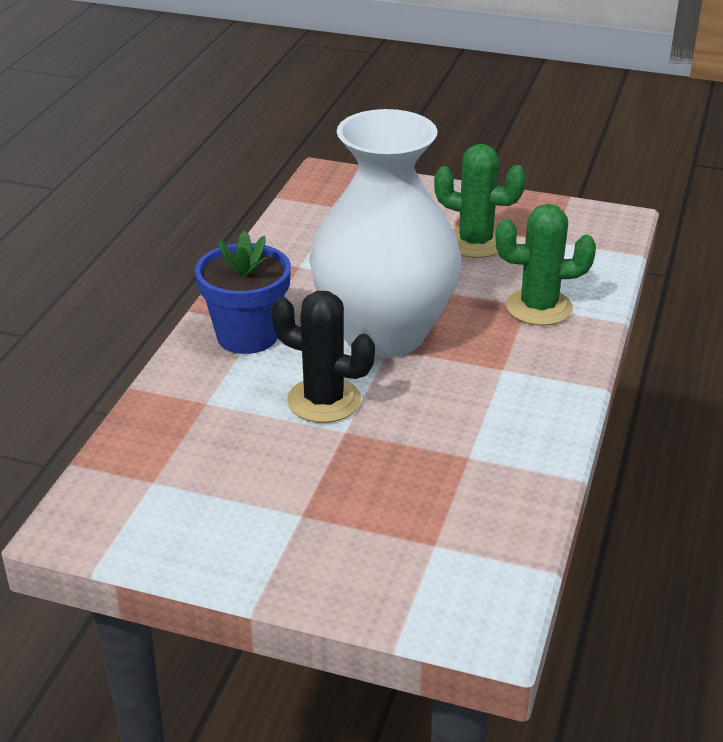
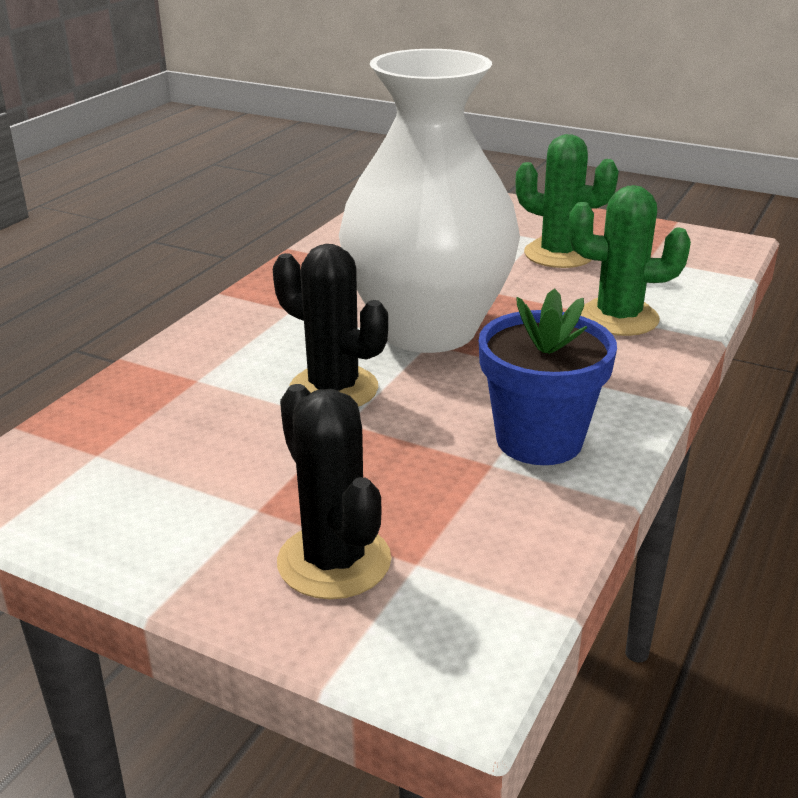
camera: 10 degrees right, 5 degrees down
(247, 336) = (272, 320): blue flower pot -> blue flower pot (539, 440)
(374, 551) = (334, 561): none -> black cactus

